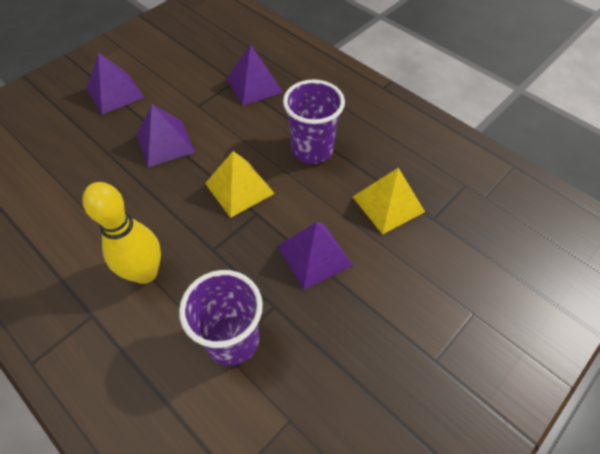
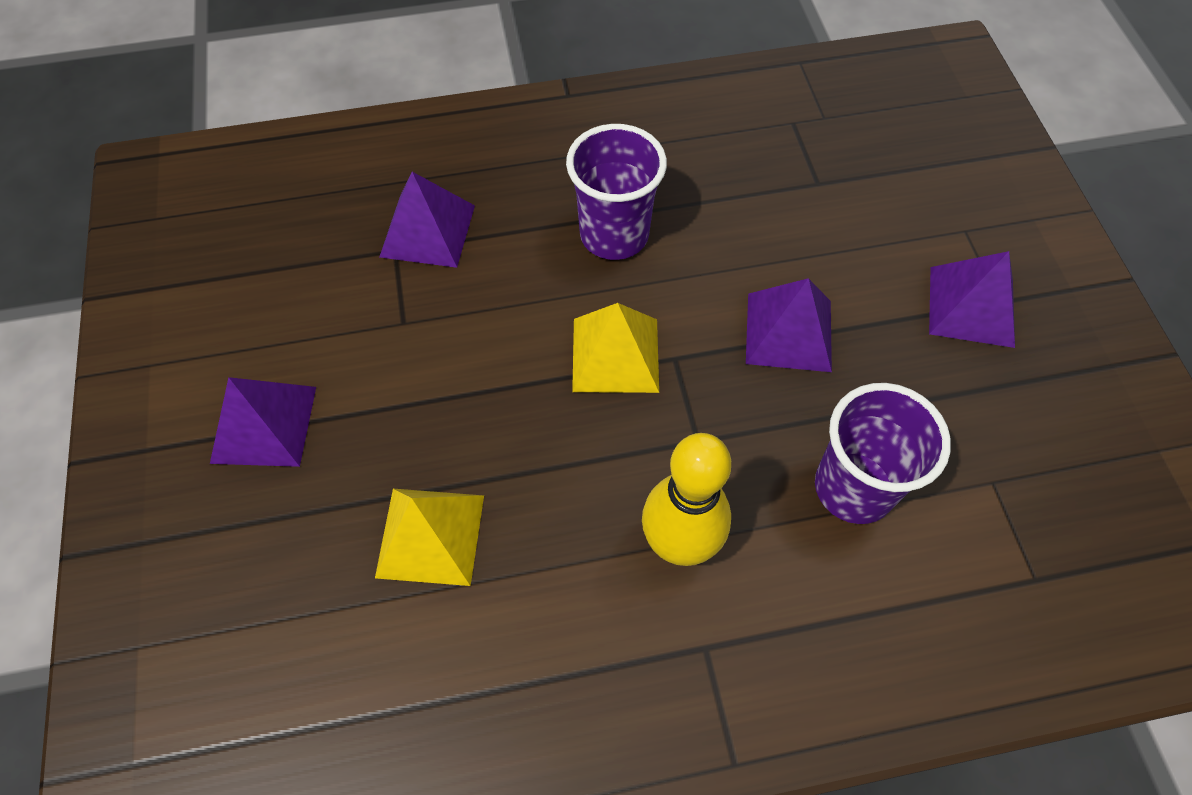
camera: 55 degrees left, 5 degrees up
(165, 143) = (447, 404): purple pyramid -> purple pyramid (971, 306)
(388, 204) = (766, 211): yellow pyramid -> yellow pyramid (430, 536)

